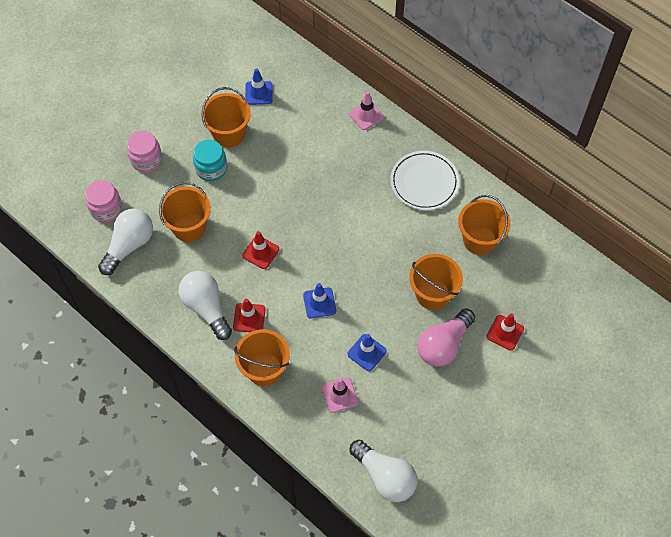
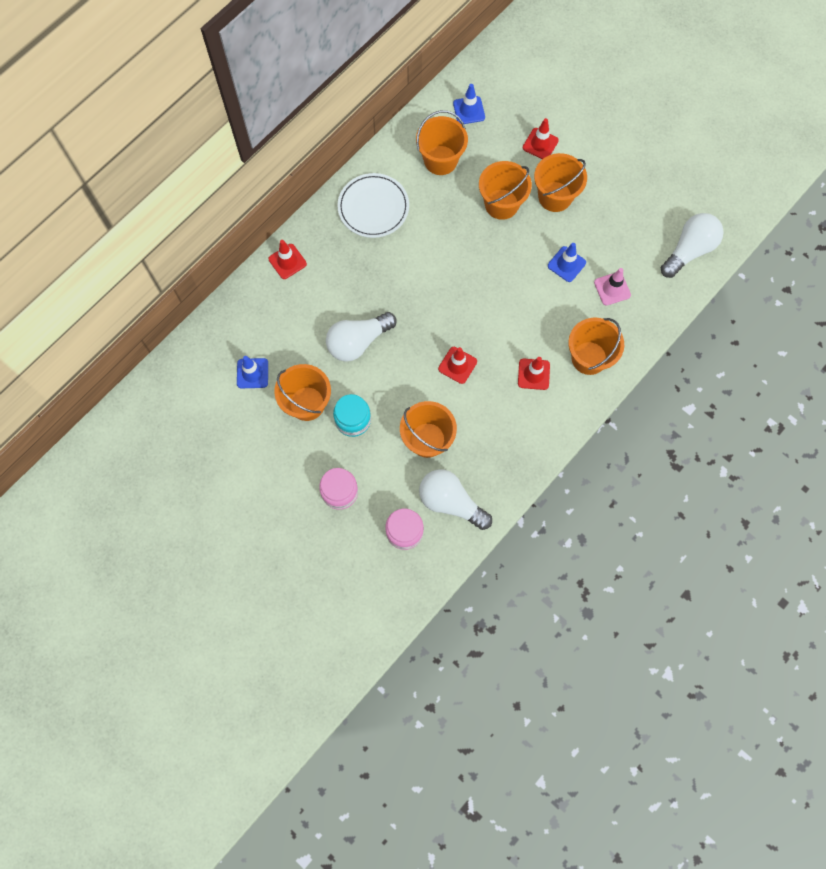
camera: 90 degrees left, 10 degrees up
(206, 308) = (524, 416): white light bulb -> white light bulb (358, 342)
(319, 303) = (514, 307): blue traffic cone -> blue traffic cone (469, 110)
(366, 115) = (287, 261): pink traffic cone -> red traffic cone
(443, 344) = (555, 196): pink light bulb -> orange bucket

